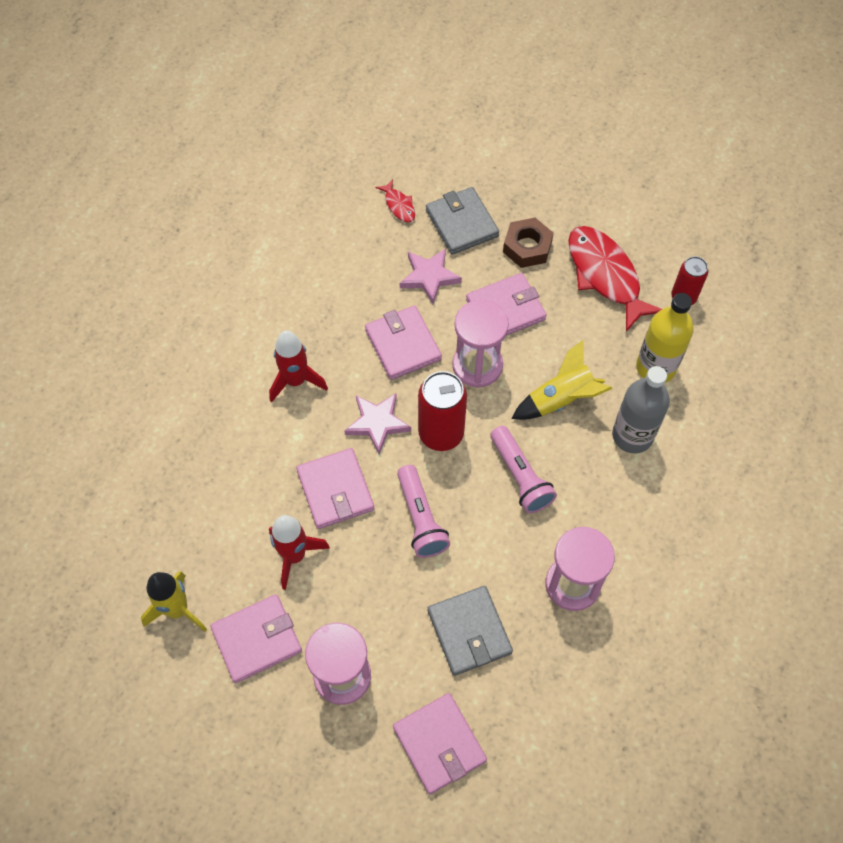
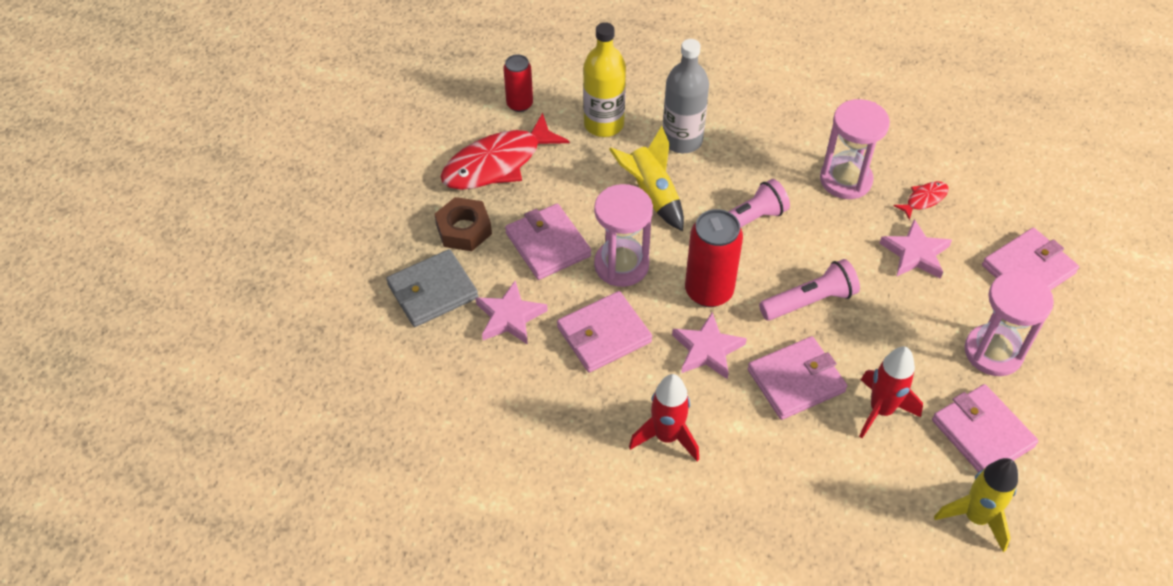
camera: 95 degrees left, 10 degrees down
(399, 205) = (407, 356): red fish -> red fish (924, 199)
(469, 632) = (915, 254): grey wallet -> pink star

